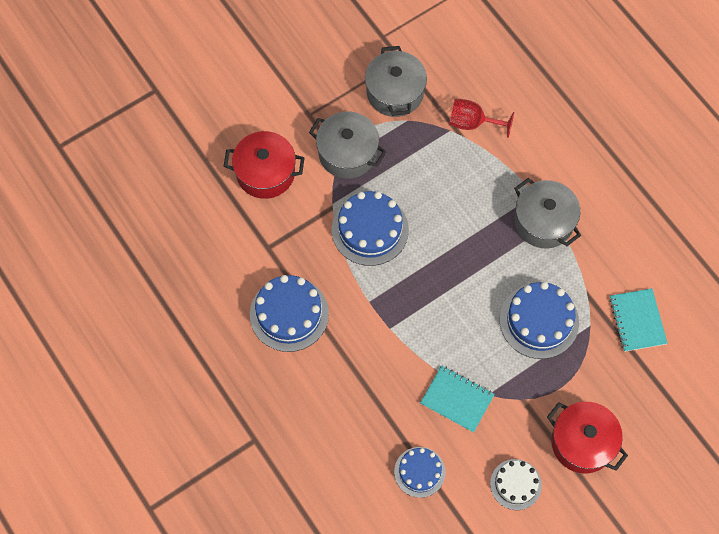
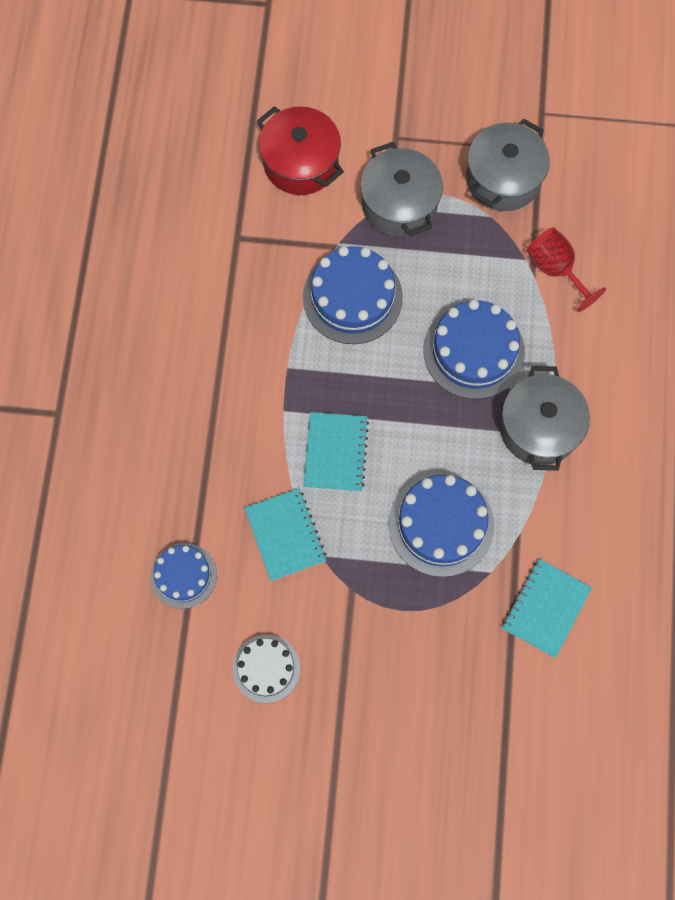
camera: 40 degrees right, 5 degrees up
(289, 314) = (199, 318): blue cake -> blue cake (473, 351)
(442, 328) = (336, 452): none -> turquoise notebook
(582, 442) = (372, 684): red pot -> none

